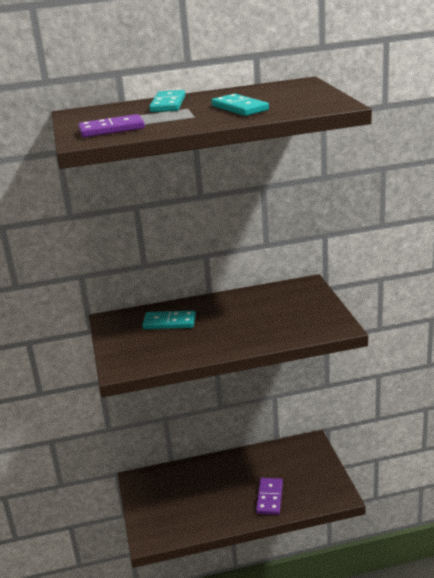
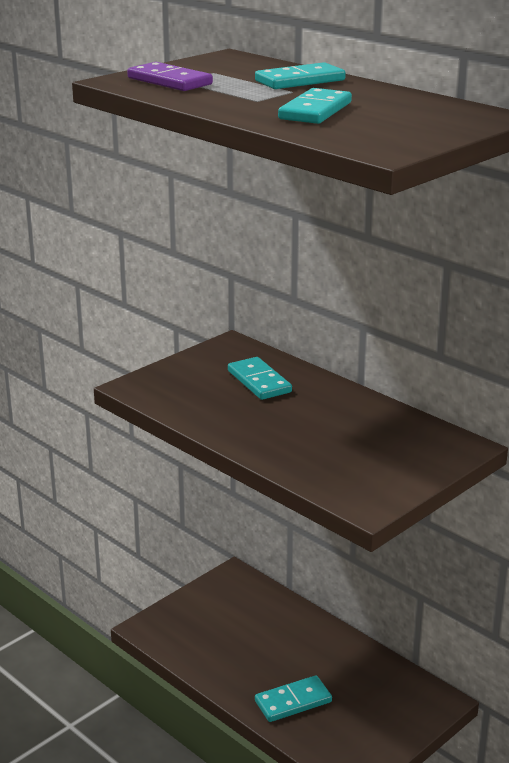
camera: 55 degrees right, 0 degrees up
(270, 498) = (293, 702): purple domino -> turquoise domino

